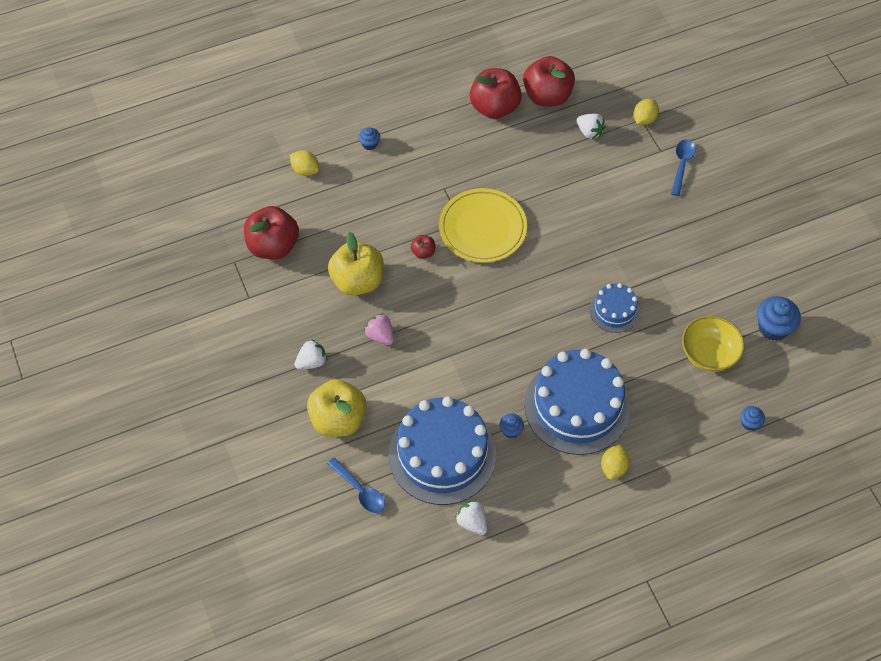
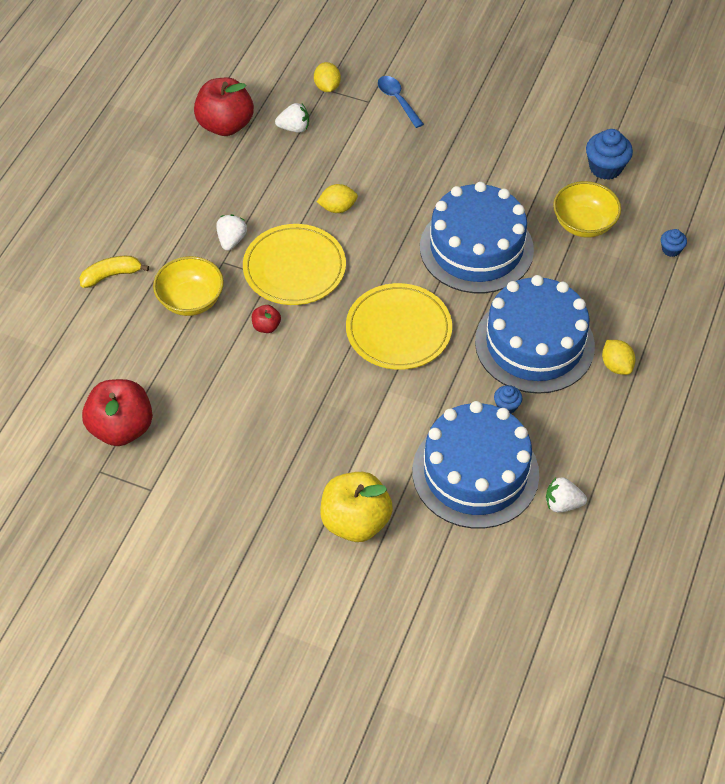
camera: 45 degrees left, 5 degrees down
(305, 170) = (75, 341): yellow lemon -> yellow lemon (337, 208)
(312, 362) = (275, 495): white strawberry -> white strawberry (231, 240)
(357, 281) = (236, 395): yellow apple -> none
(360, 490) = (443, 562): blue spoon -> none
(369, 144) = (111, 275): blue cupcake -> yellow banana
(380, 335) = (309, 423): pink strawberry -> none
(397, 198) = (191, 300): none -> yellow bowl
(494, 107) = (190, 166): red apple -> none
(501, 323) = (398, 330): none -> yellow plate
(614, 310) = (476, 248): blue cake -> blue cake, size x2.02

